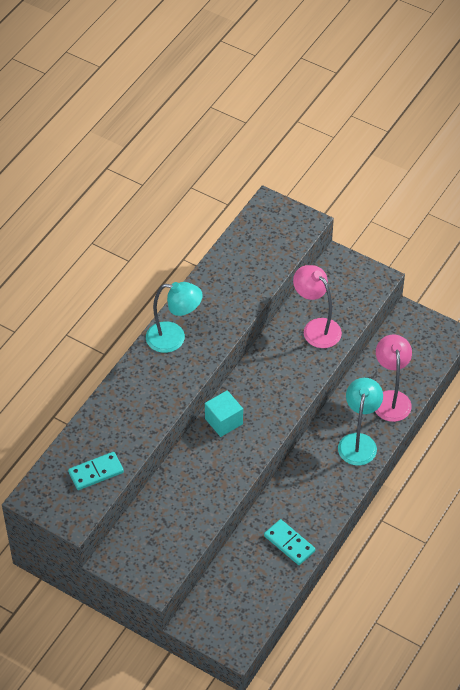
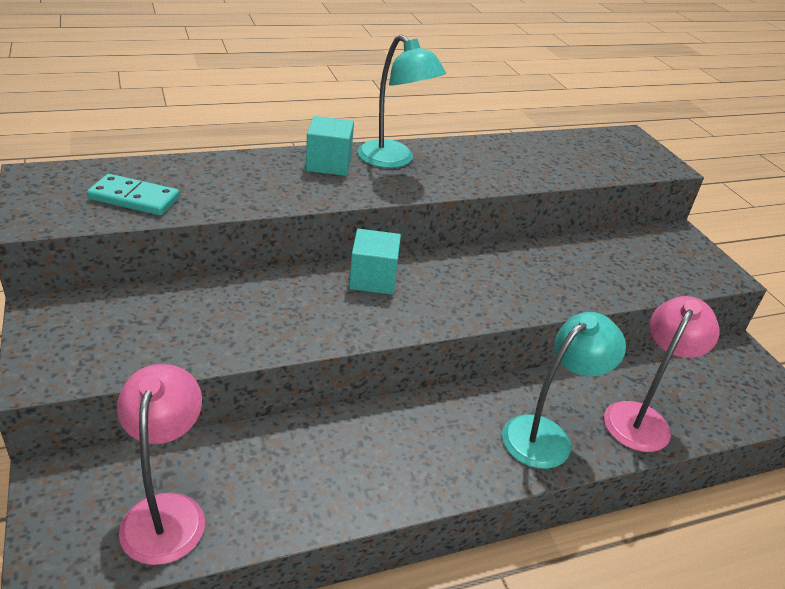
camera: 35 degrees right, 15 degrees down
(147, 369) = (329, 164): none -> turquoise cube
(289, 543) = (311, 486): turquoise domino -> none
(316, 328) = (593, 270): pink lamp -> pink lamp (167, 512)

